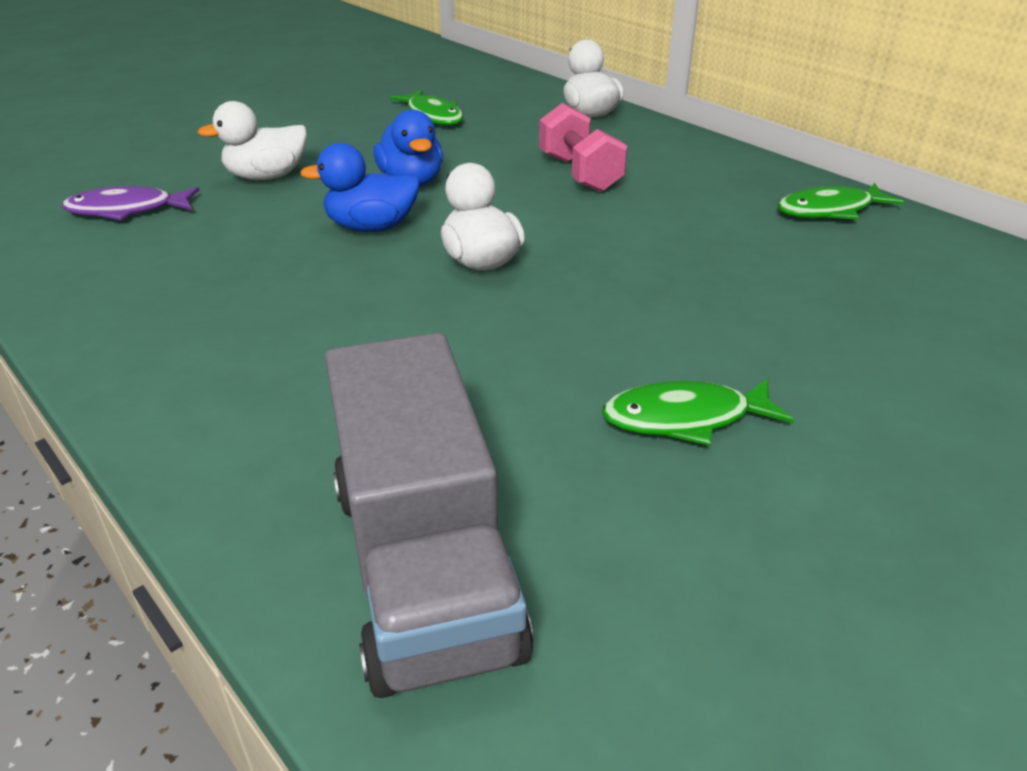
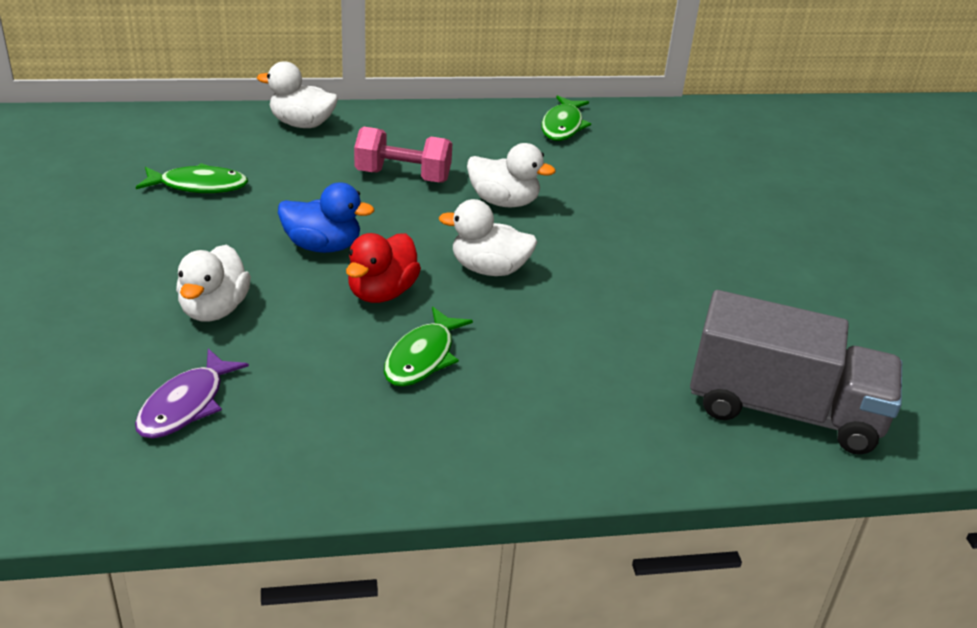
camera: 60 degrees left, 0 degrees up
(371, 227) = (382, 292): blue duck -> red duck
(618, 229) = (504, 202): none -> white duck
(685, 418) = (726, 279): green fish -> green fish (422, 357)

